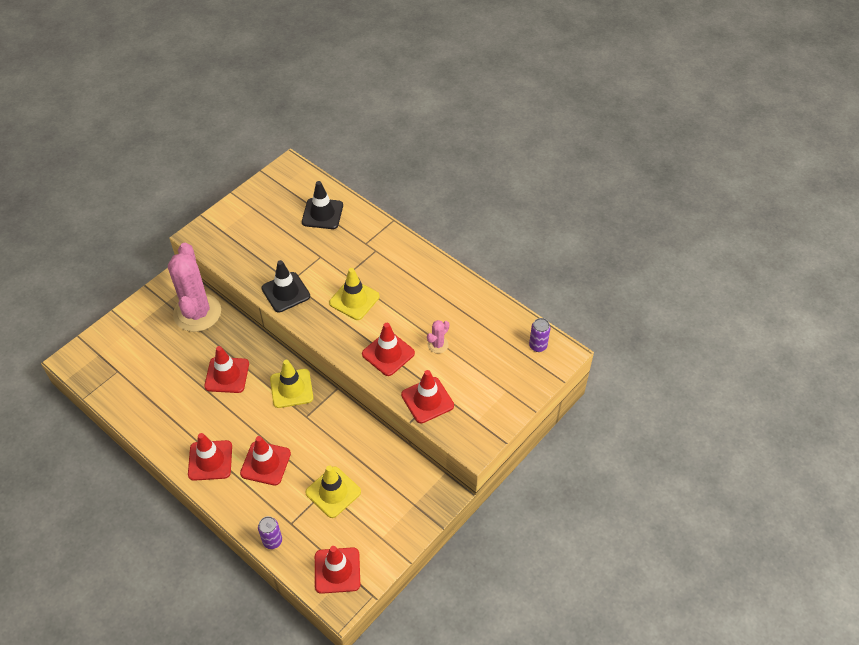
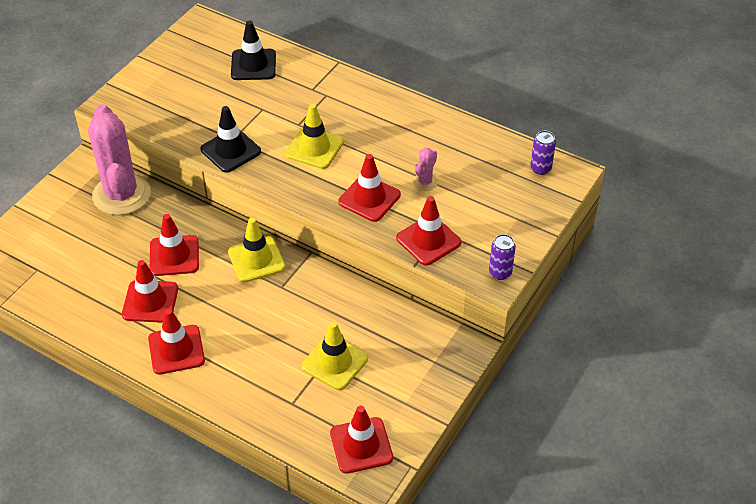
camera: 10 degrees left, 5 degrees down
(265, 463) = (245, 343): red traffic cone -> red traffic cone (150, 301)
(272, 541) = (274, 425): purple can -> purple can (500, 272)

